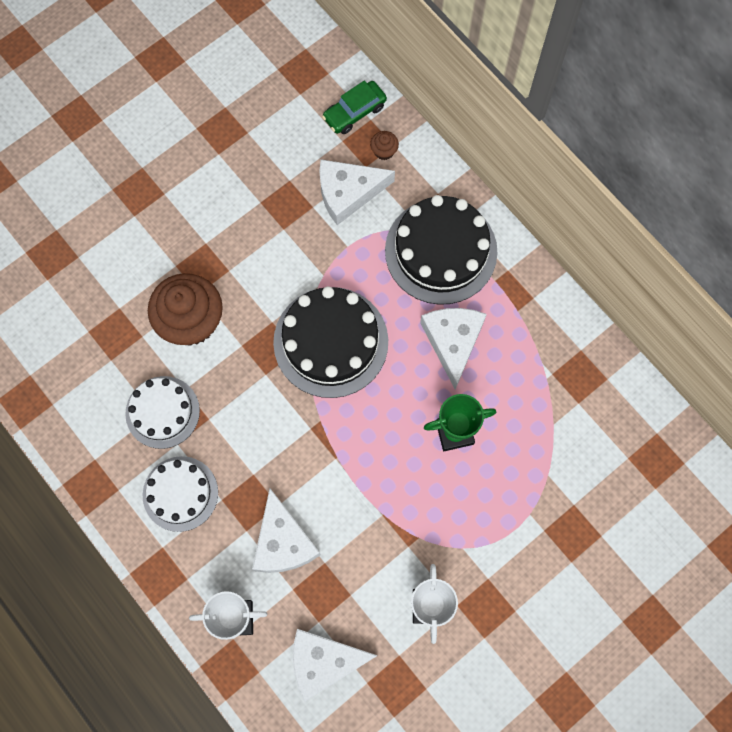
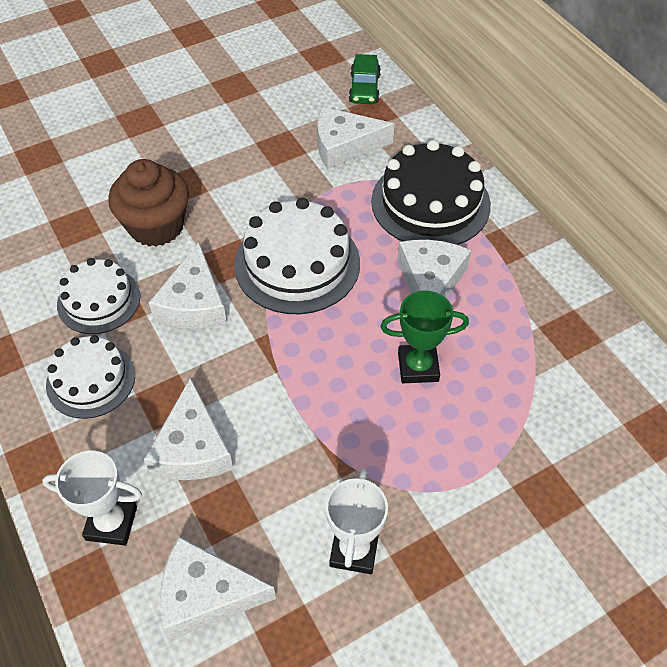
camera: 10 degrees right, 20 degrees down
(248, 400) = (194, 303): none -> white cheese
(331, 342) = (297, 263): black cake -> white cake
(354, 112) = (364, 88): green car -> green car turned 60 degrees counterclockwise
(384, 151) = (387, 119): brown cupcake -> none

